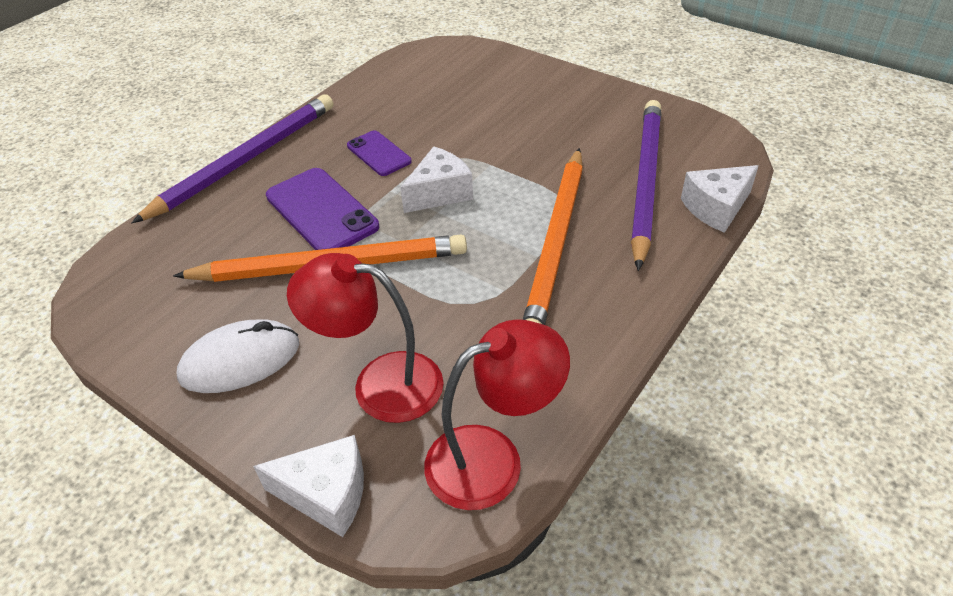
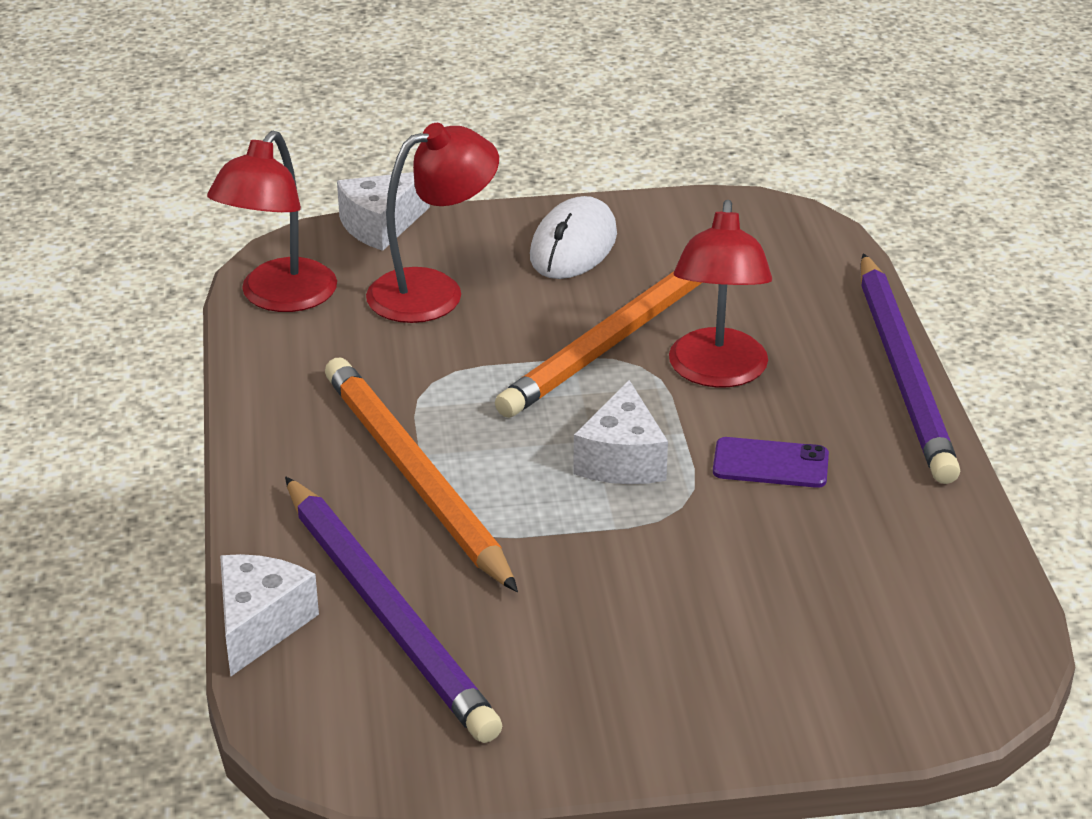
camera: 135 degrees right, 10 degrees down
(321, 211) = (717, 373): purple phone -> red lamp

